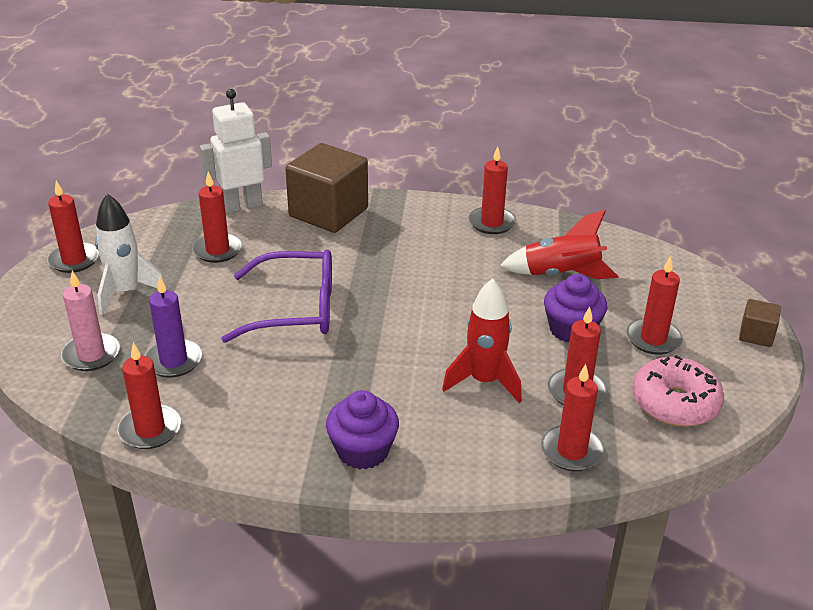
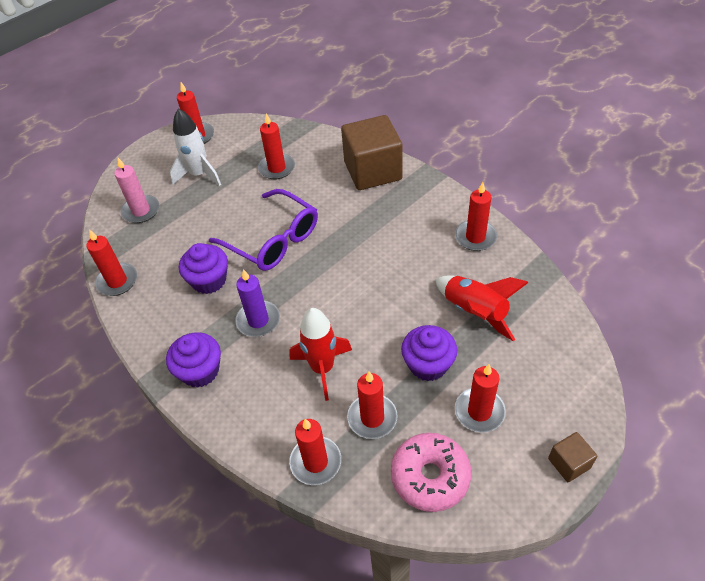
camera: 45 degrees right, 15 degrees up
(173, 361) = (173, 240): purple candle -> purple candle (258, 320)
(242, 206) = (325, 139): white robot -> none
(268, 374) = (209, 280): none -> purple cupcake

